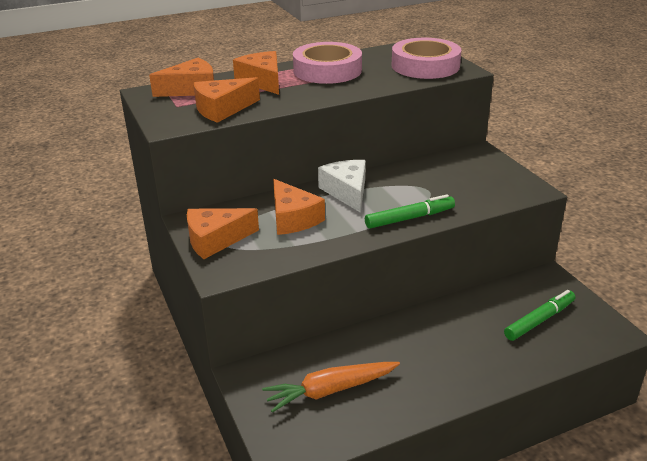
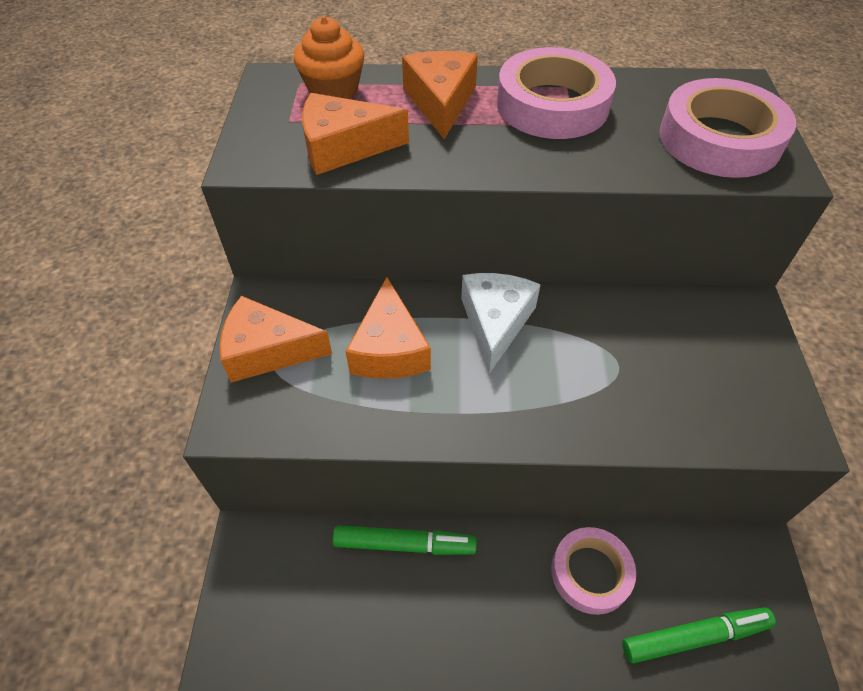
camera: 25 degrees right, 20 degrees up
(191, 89) = (333, 90): orange cheese -> orange cupcake
(330, 390) = (332, 623): orange carrot -> none
(409, 218) = (554, 417): green marker -> green marker (404, 544)
(467, 314) = (590, 573): none -> pink tape

